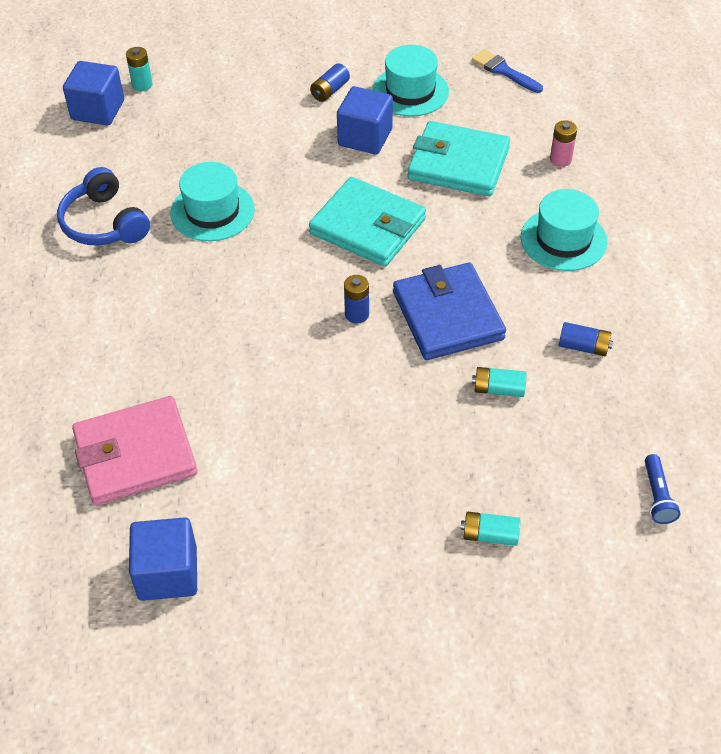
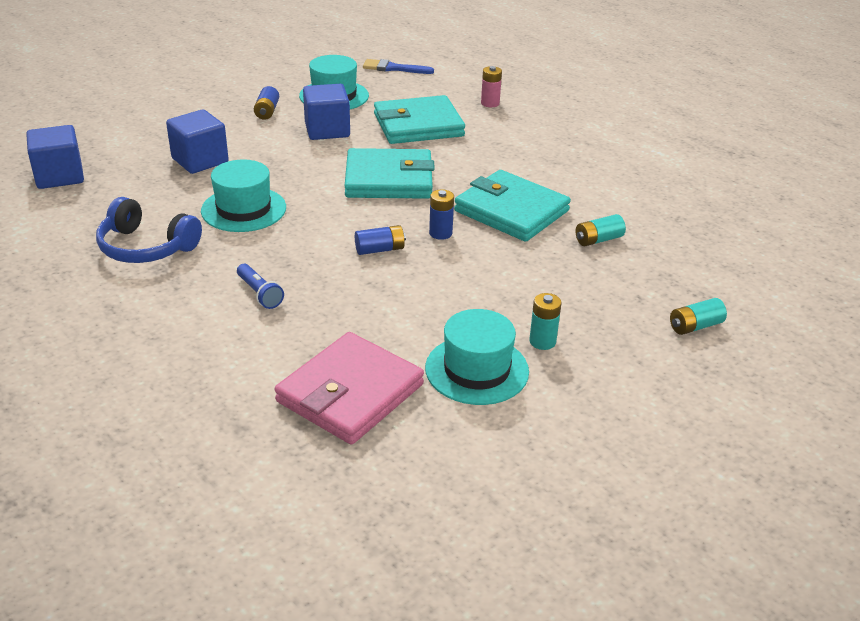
camera: 35 degrees left, 15 degrees down
(142, 85) = (88, 149): turquoise battery -> turquoise battery (542, 341)
(168, 573) = (474, 464): blue cube -> blue cube (200, 160)
(447, 315) = (511, 211): blue wallet -> turquoise wallet
(563, 239) = (543, 144): turquoise hat -> turquoise hat (477, 370)
(583, 347) = (627, 196): blue battery -> blue battery (380, 249)
(657, 496) = (773, 259): blue flashlight -> blue flashlight (259, 294)

